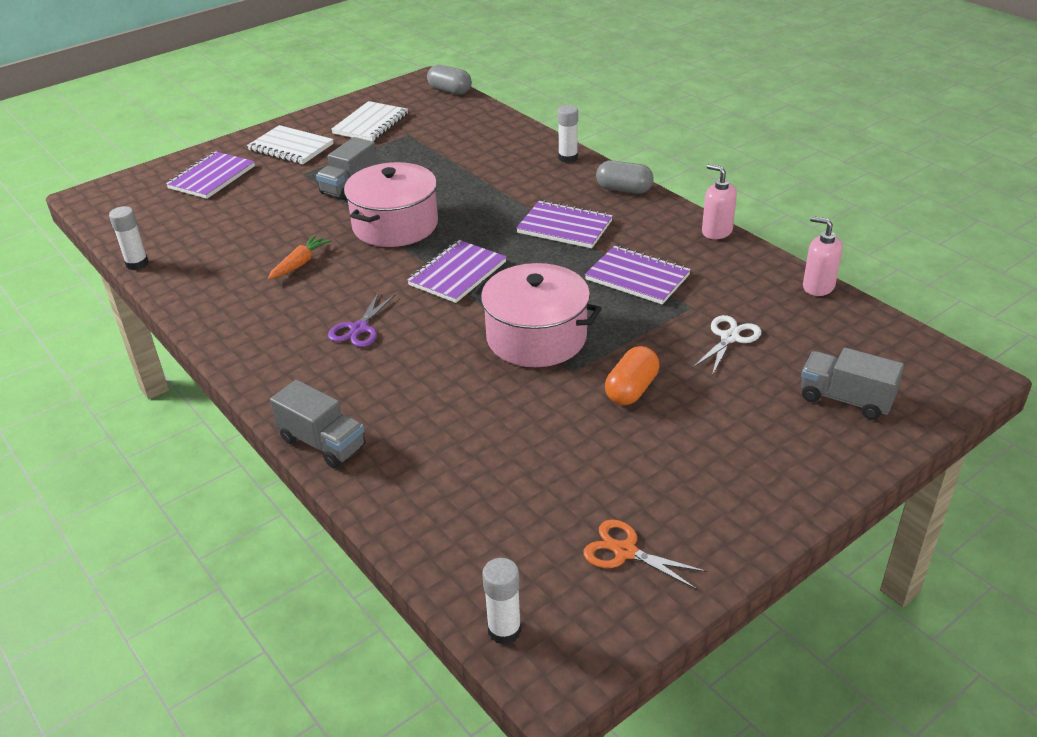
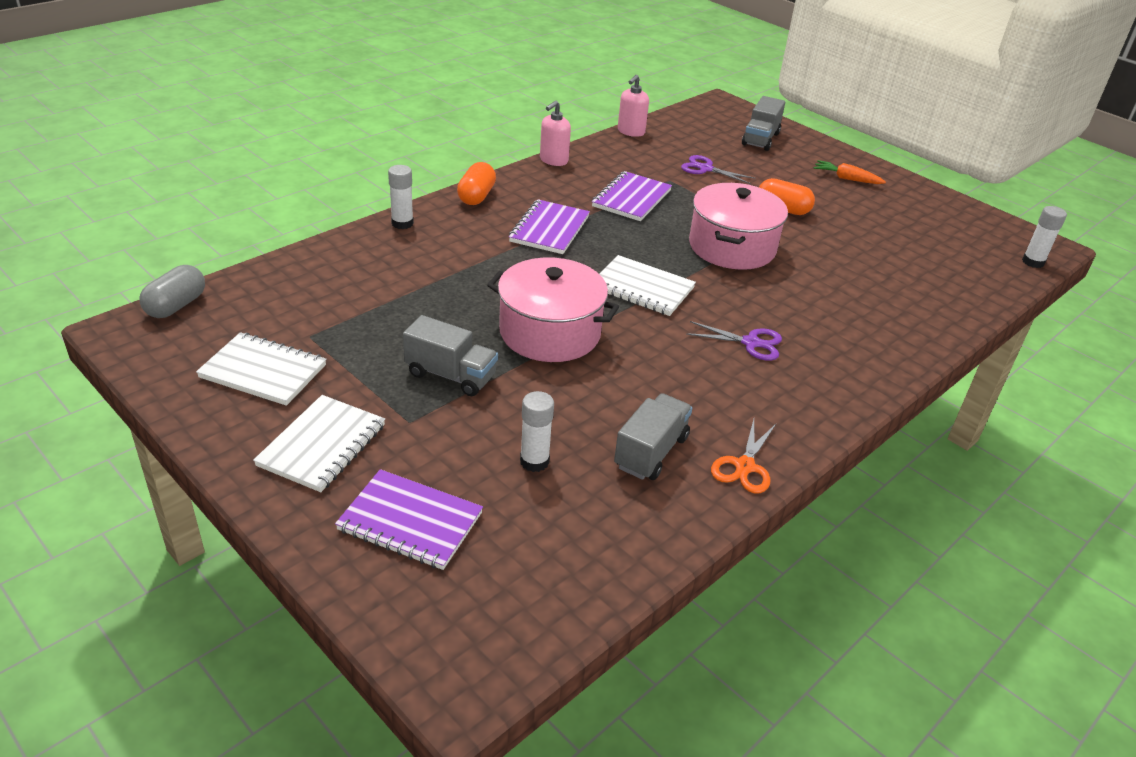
camera: 100 degrees left, 0 degrees up
(137, 264) = (666, 554): white glue stick -> white glue stick (534, 461)
(300, 264) = (641, 397): orange carrot -> orange carrot (846, 179)
(322, 443) = (917, 350): grey truck -> grey truck (651, 452)
(457, 274) = (642, 288): purple notebook -> white notebook
(624, 190) = (476, 196): grey capsule -> orange capsule
(624, 551) = (942, 220): orange scissors -> orange scissors (744, 467)
(729, 337) = (705, 169): white scissors -> purple scissors

